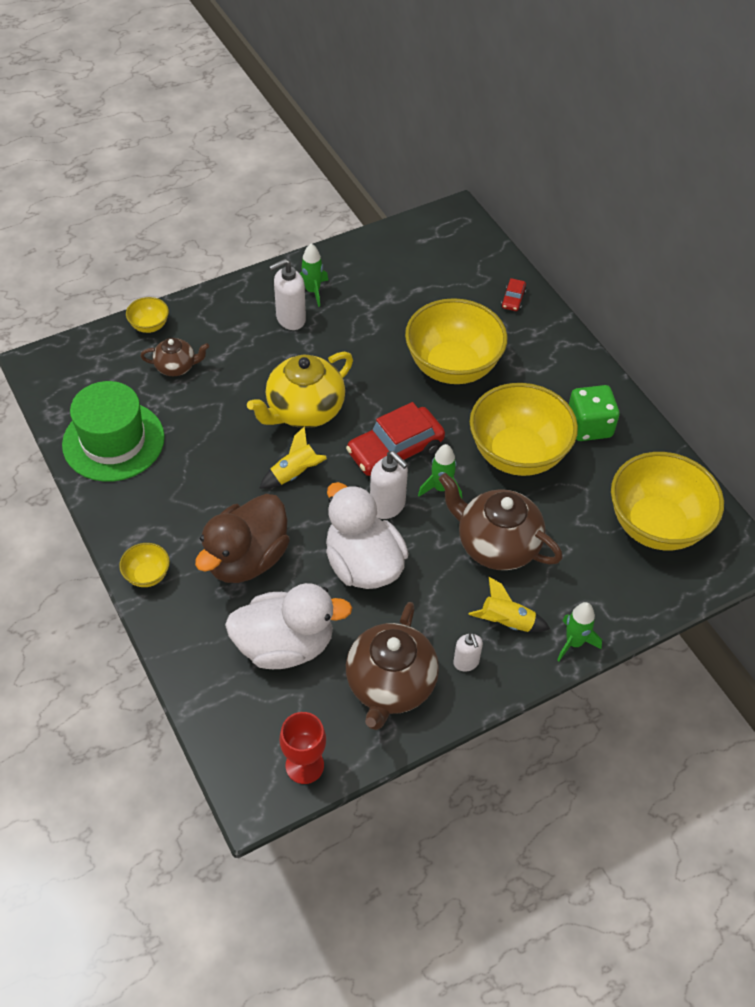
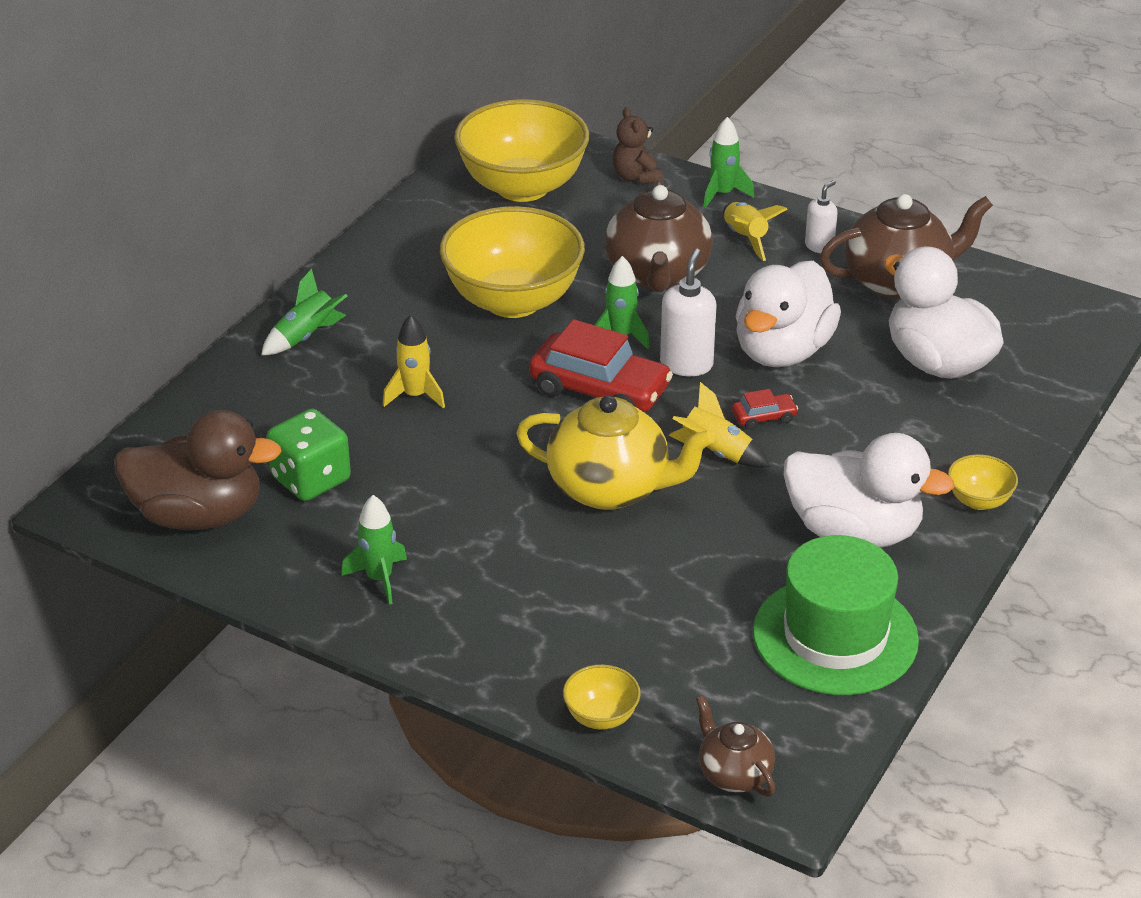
camera: 120 degrees left, 15 degrees down
(176, 367) = (651, 644): brown teapot -> brown teapot (733, 773)
(177, 497) = (854, 532): none -> white duck
(246, 559) = (871, 436): brown duck -> brown duck (198, 515)
(290, 319) = (456, 575): white soap dispenser -> none
(304, 765) = (1039, 298): red goblet -> none
(452, 366) = (415, 396): yellow bowl -> yellow rocket
(513, 299) = (241, 389): red car -> red car (764, 417)
(546, 344) = (306, 336): none -> green rocket
(589, 426) = (420, 266): green dice -> green dice (311, 479)
(630, 600) = (636, 177): none -> brown teddy bear

